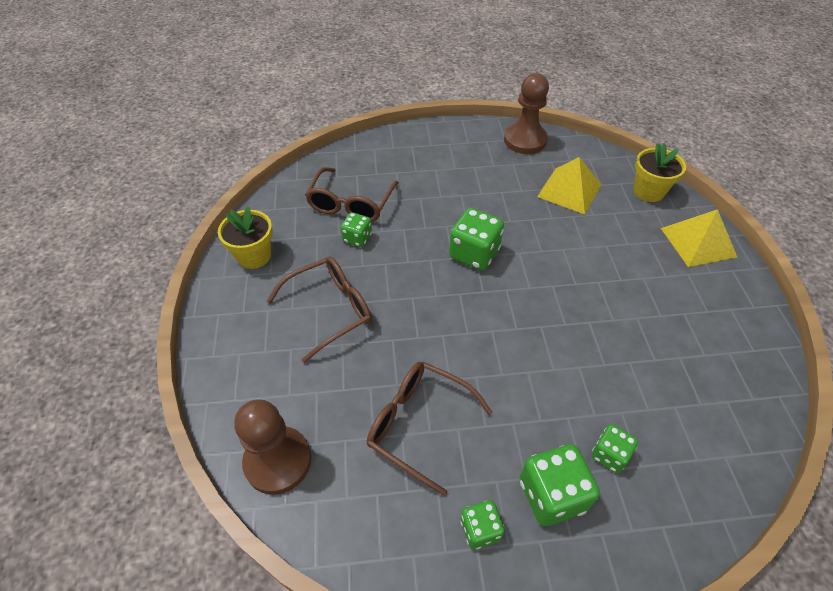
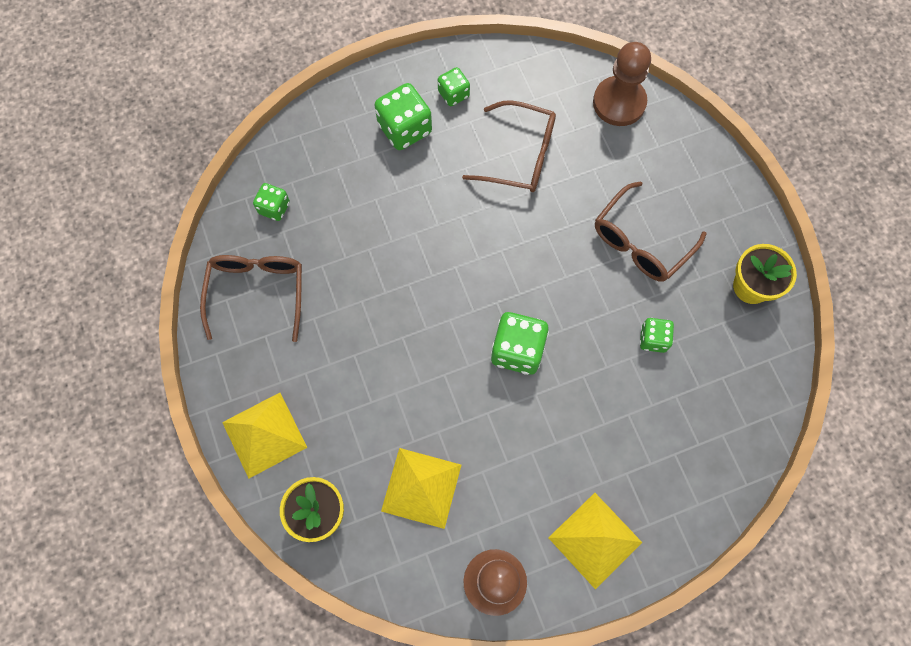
camera: 165 degrees right, 20 degrees up
(351, 204) = (683, 390): brown glasses -> brown glasses (257, 292)
(451, 146) = (595, 540): none -> yellow pyramid
(609, 455) = (362, 169): green dice -> green dice (274, 208)

